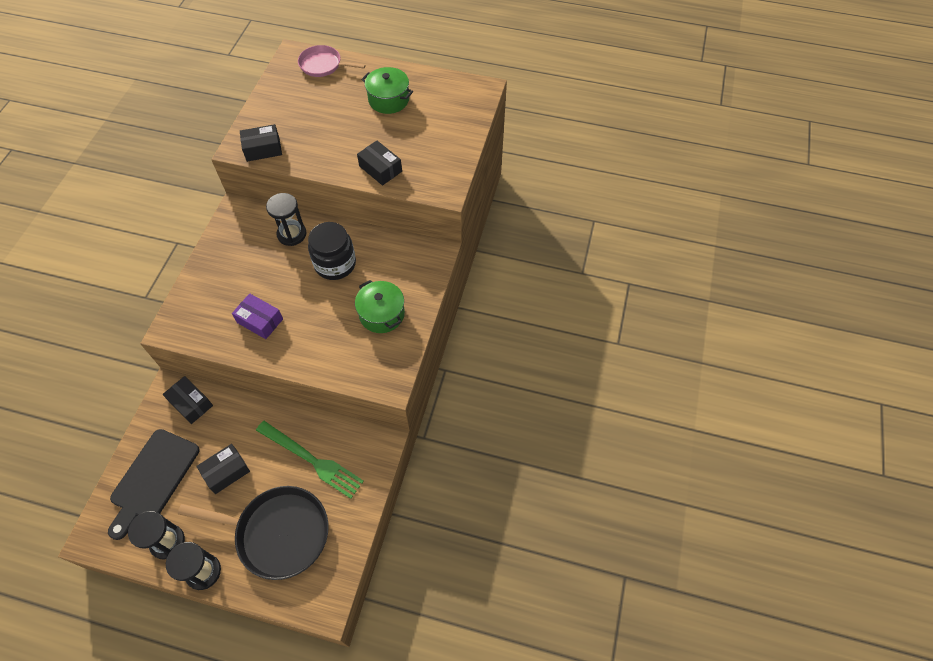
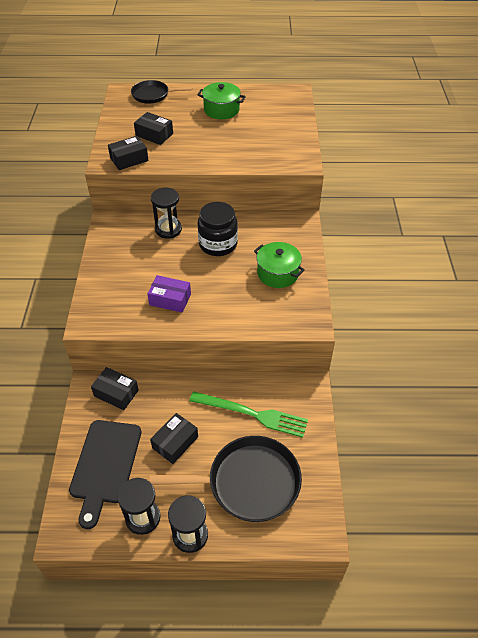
camera: 15 degrees left, 10 degrees down
(323, 65) = (152, 95): pink pan -> black pan
(380, 169) = (239, 157): black box -> black box (154, 135)

